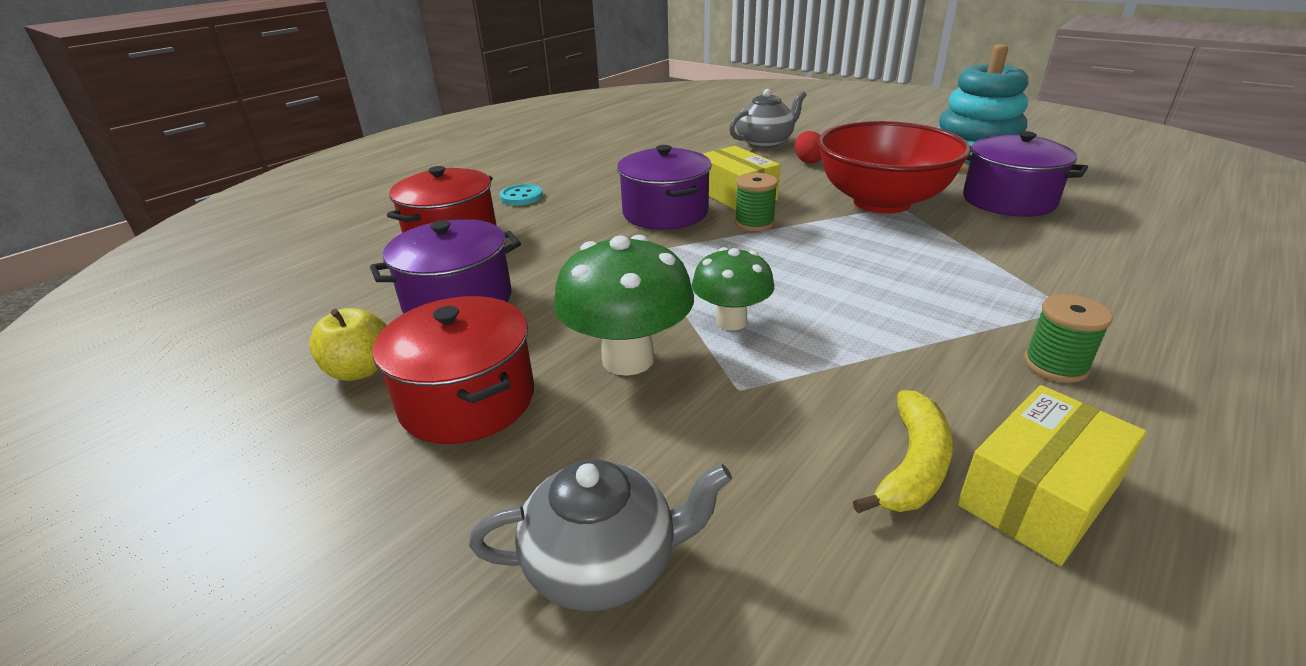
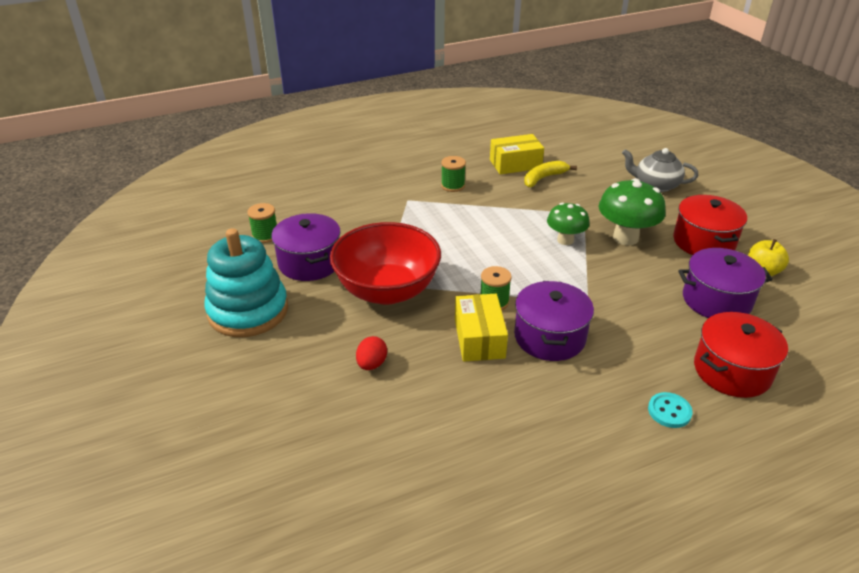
camera: 155 degrees left, 5 degrees up
(765, 142) = (369, 420): grey teapot -> none
(1118, 207) = (265, 235): none -> green spool

